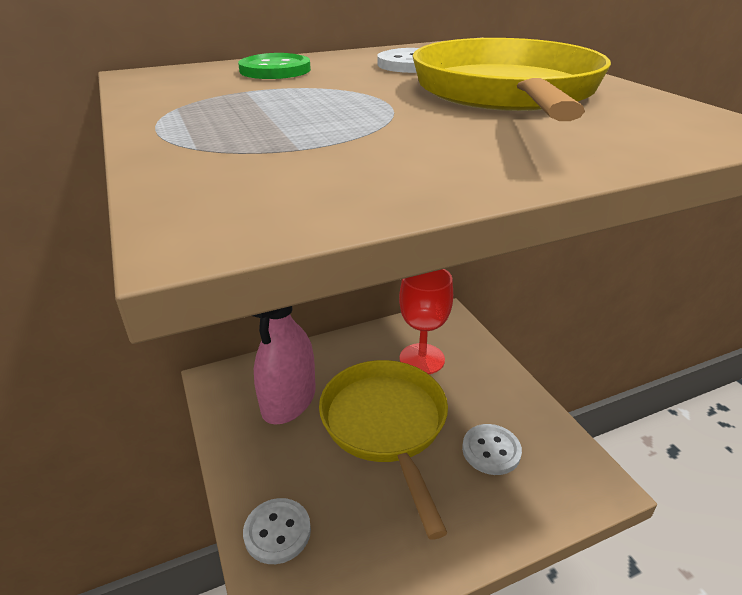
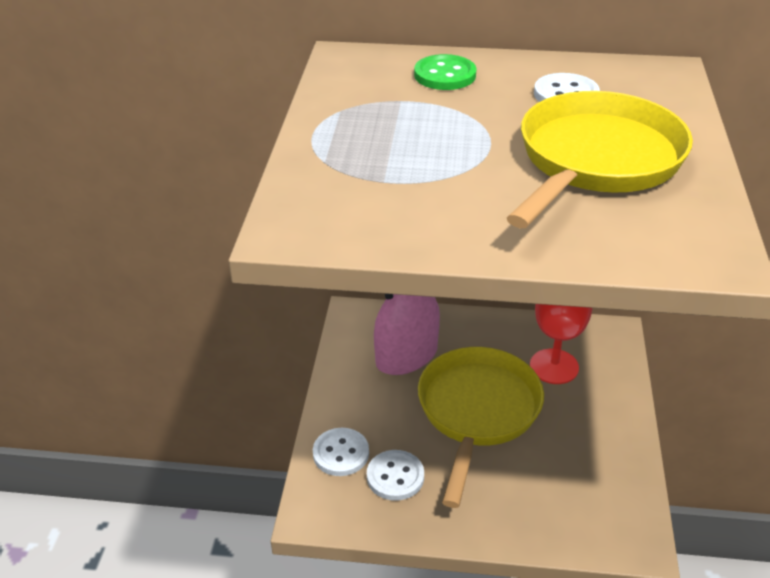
camera: 30 degrees right, 5 degrees up
(491, 451) = (557, 471): white button -> white button (395, 477)

